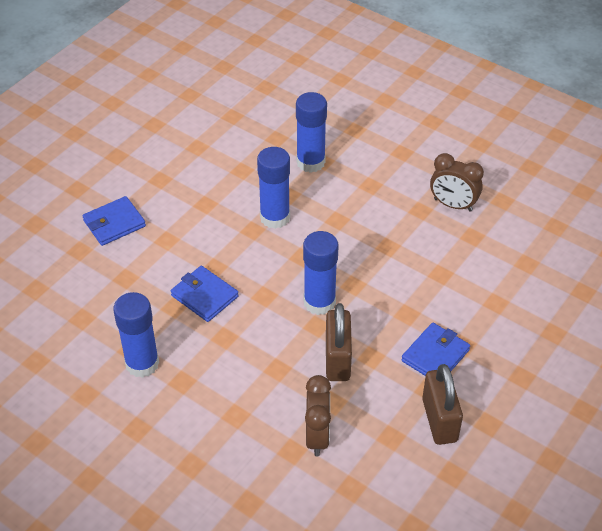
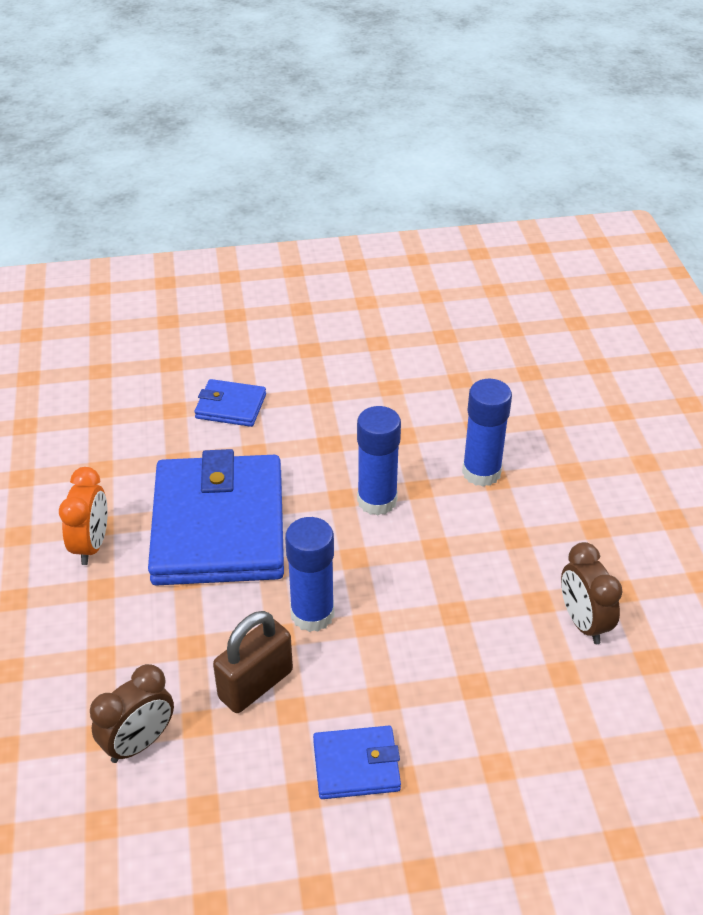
camera: 45 degrees right, 5 degrees down
(142, 363) = (91, 545): blue glue stick -> orange clock
(204, 296) = (219, 526): blue wallet -> blue wallet, size x2.23
(439, 420) = (271, 837): brown padlock -> none

